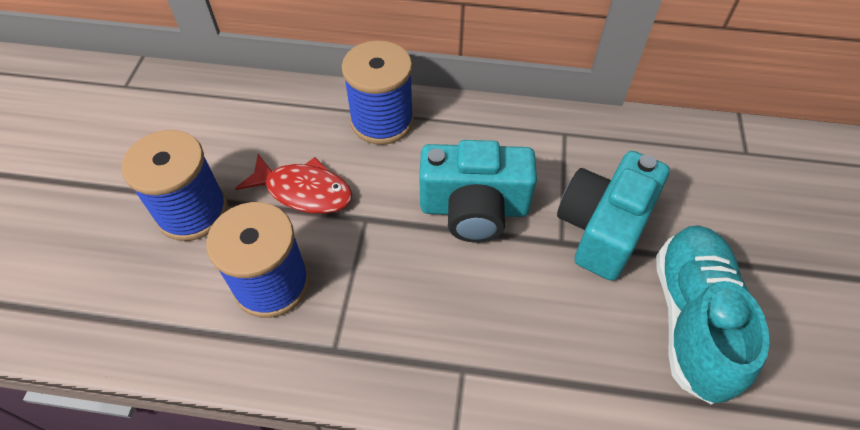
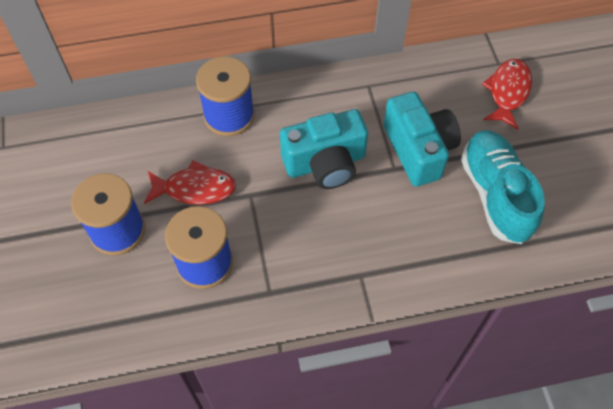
camera: 20 degrees left, 5 degrees up
(602, 228) = (419, 150): turquoise camera -> turquoise camera turned 150 degrees clockwise
(749, 191) = (508, 92): none -> red fish

